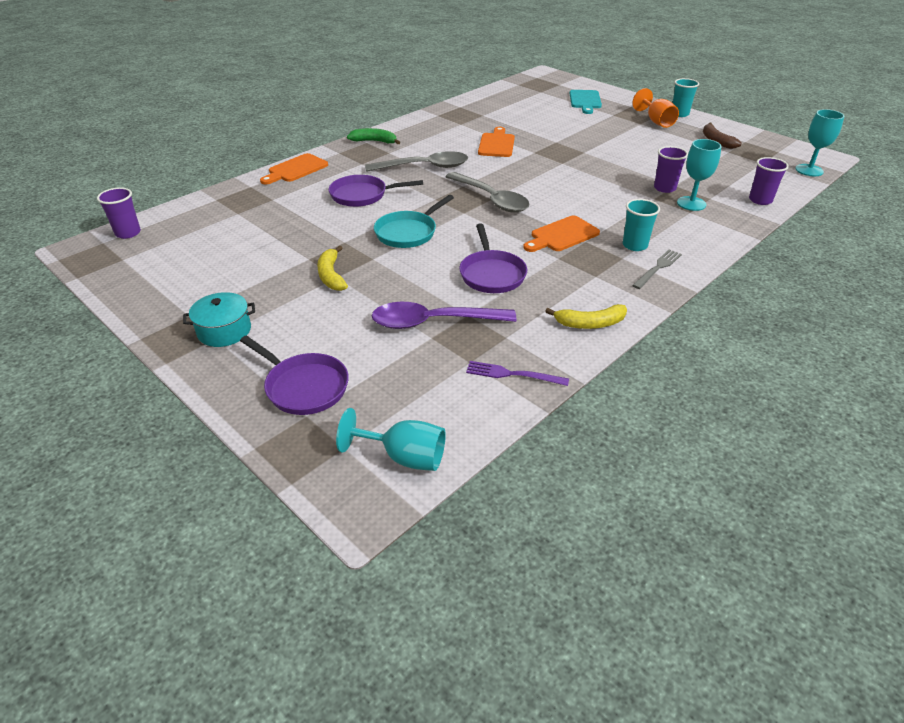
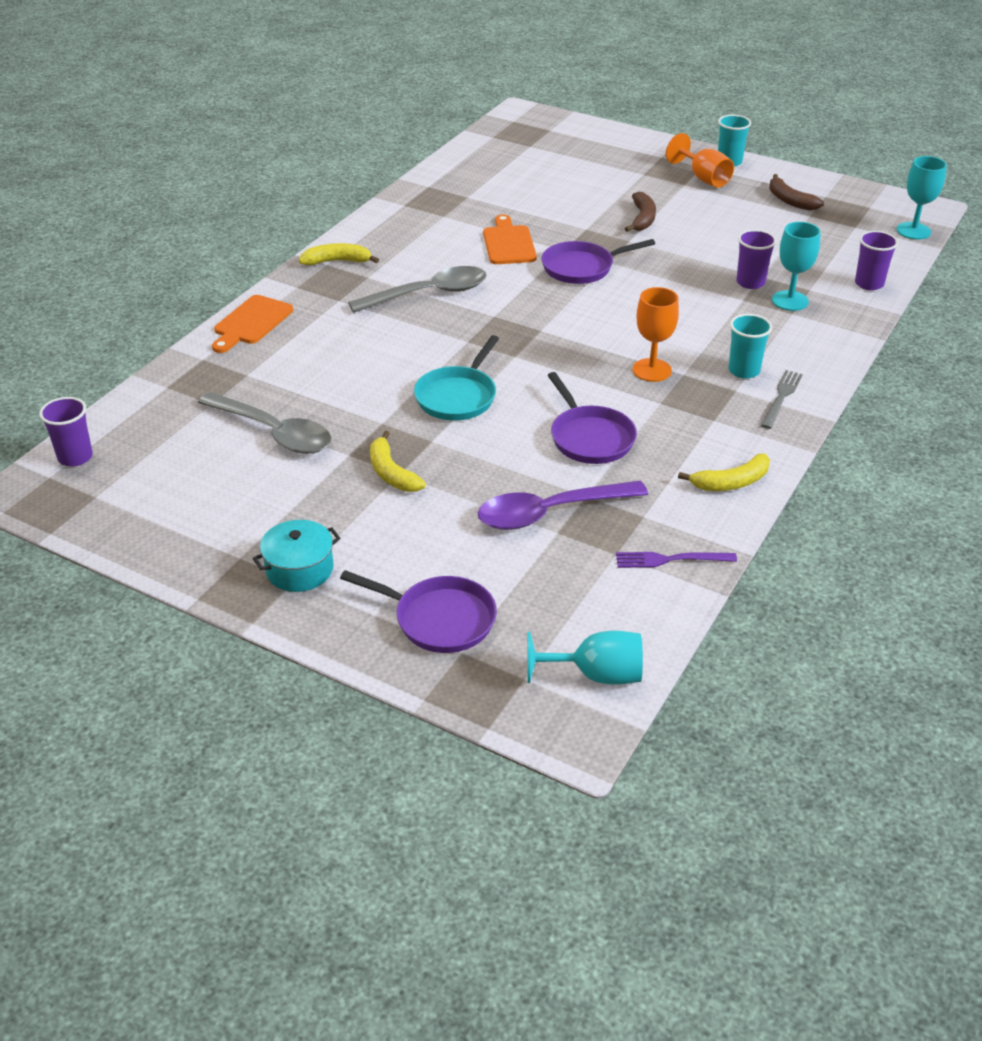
camera: 15 degrees left, 0 degrees up
(362, 195) = (368, 350): purple pan -> purple pan (582, 267)
(374, 141) = (337, 261): green banana -> yellow banana
(491, 199) = (541, 331): grey spoon -> grey spoon (274, 432)
(562, 235) = (652, 370): orange cutting board -> orange goblet
(585, 101) = (597, 155): turquoise cutting board -> none
(600, 140) = (642, 219): none -> brown banana

